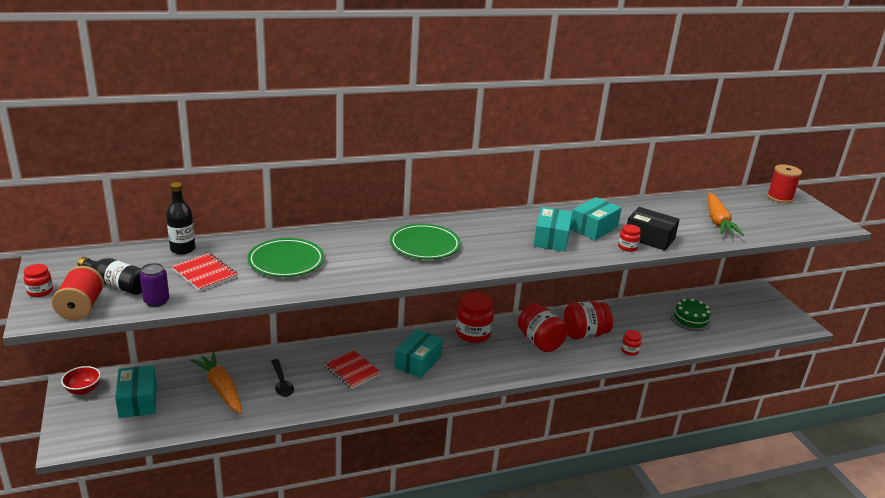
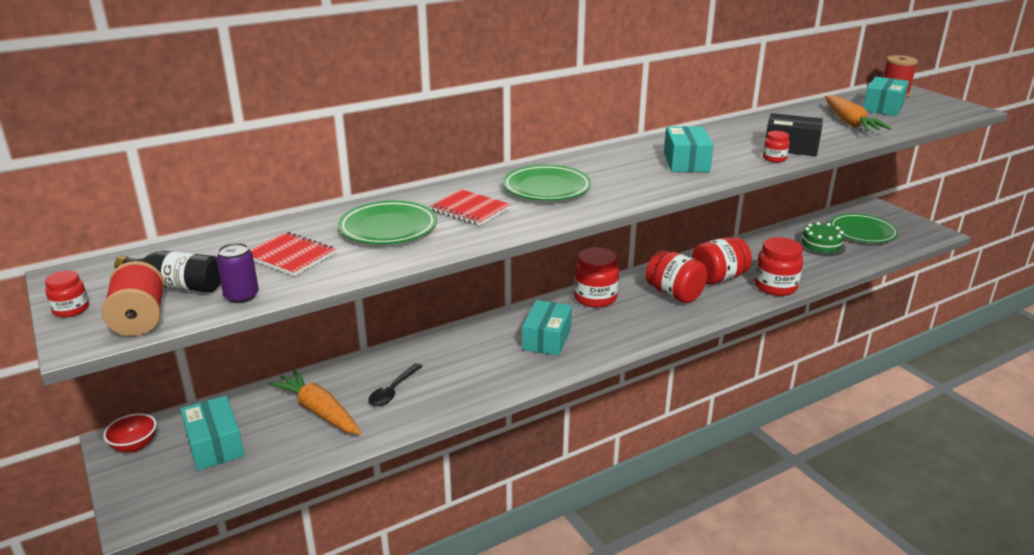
camera: 10 degrees left, 0 degrees up
(183, 249) = (246, 234): black bottle -> none
(281, 383) = (393, 391): black spoon -> black spoon turned 60 degrees clockwise
(352, 370) = (473, 362): red notebook -> red notebook (470, 210)
(593, 228) = (724, 146): turquoise box -> turquoise box (883, 107)
(629, 350) = (775, 287): red jar -> red jar, size x2.01
(735, 313) = (862, 232): none -> green plate

